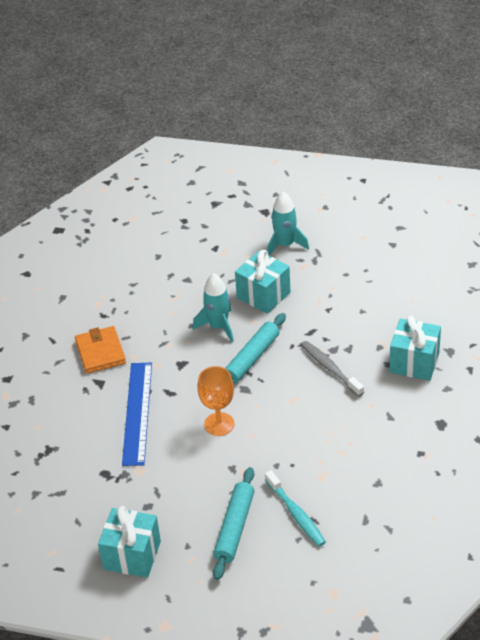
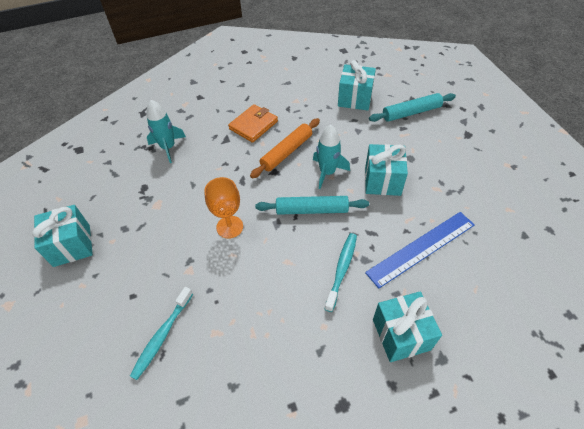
camera: 55 degrees right, 10 degrees up
(137, 413) = (210, 173): blue ruler -> blue ruler (421, 248)
(142, 259) = (355, 99): none -> turquoise gift
(164, 343) = (287, 152): none -> orange rolling pin
(234, 527) = (126, 297): turquoise rolling pin -> turquoise rolling pin (411, 112)
(285, 245) = (447, 165): turquoise rocket -> turquoise rocket (168, 147)
(330, 368) = (342, 269): grey toothbrush -> turquoise toothbrush

